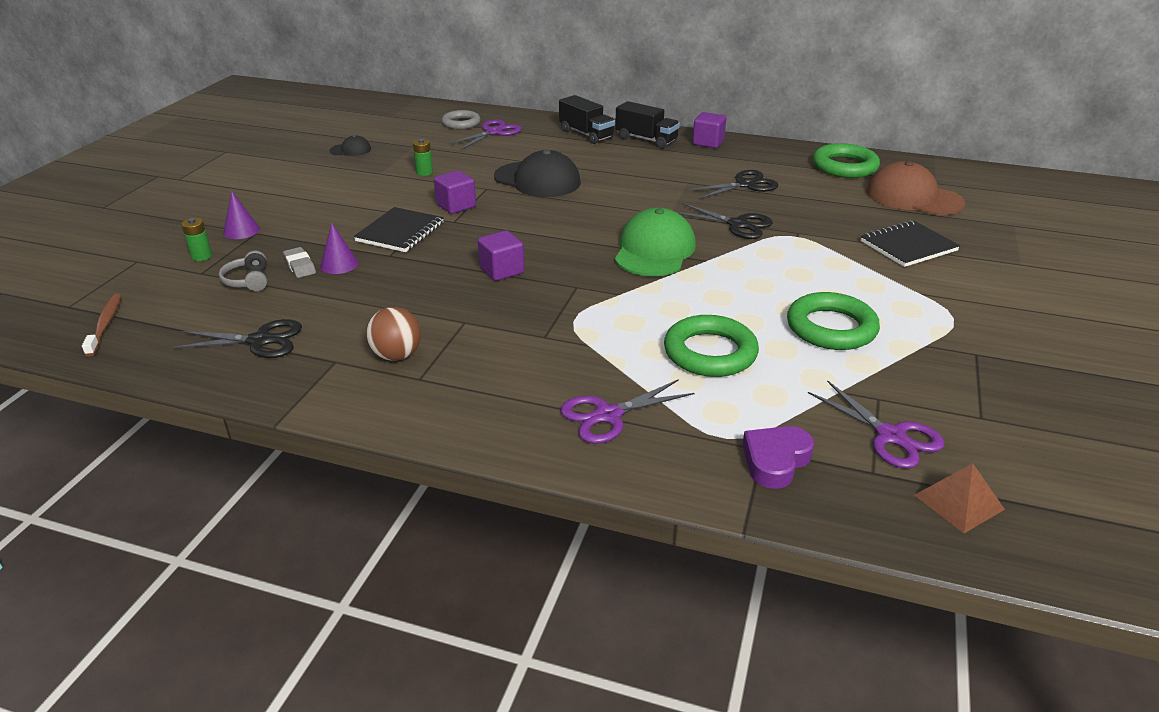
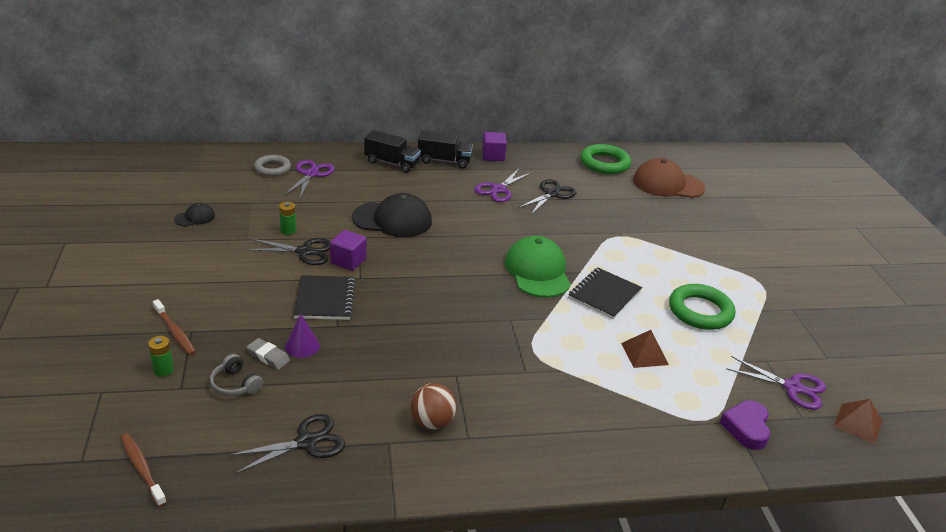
camera: 30 degrees left, 0 degrees up
(241, 231) = (175, 332): purple cone -> brown toothbrush
(502, 270) = (442, 318): purple cube -> none
(608, 415) = (623, 426): purple scissors -> purple scissors (498, 189)
(710, 353) = (644, 353): green ring -> brown pyramid
(738, 224) = (575, 234): black scissors -> black scissors (304, 251)
(908, 246) = (695, 229): black notebook -> black notebook (604, 295)

